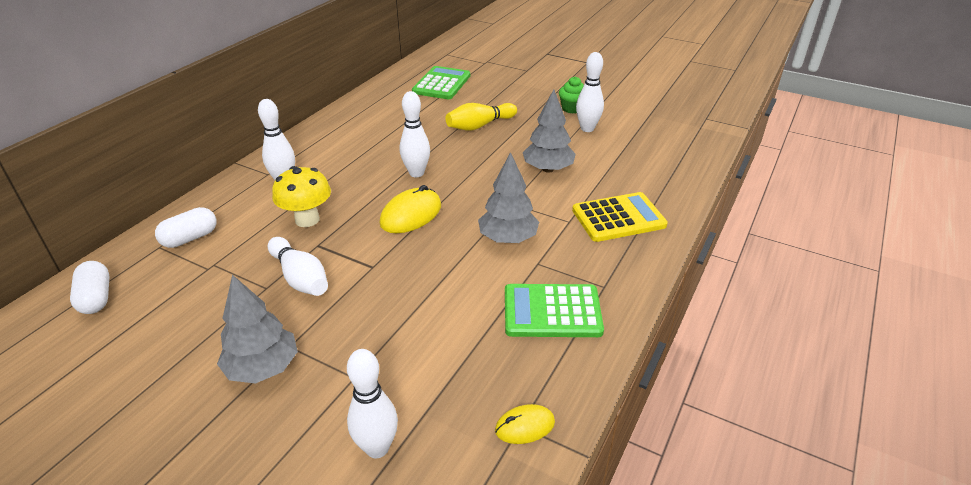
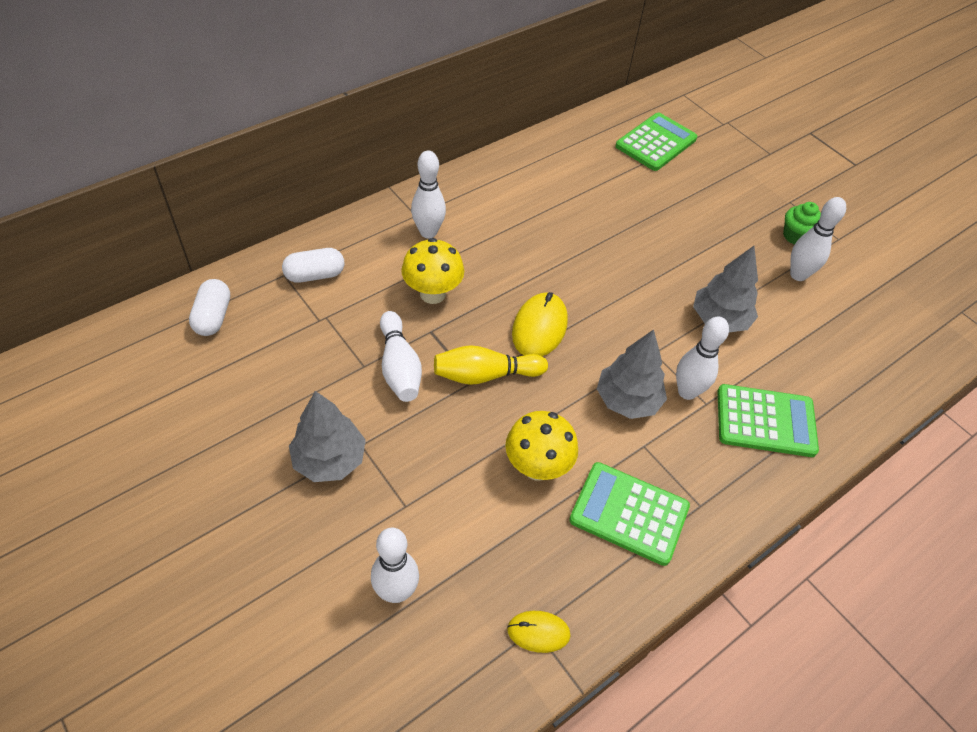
camera: 20 degrees right, 15 degrees up
(411, 214) = (539, 327): yellow mouse -> yellow mouse turned 45 degrees counterclockwise
(416, 173) = (569, 271): white bowling pin -> white bowling pin (687, 392)
(459, 307) = (537, 467): none -> yellow mushroom
(479, 126) = (671, 225): yellow bowling pin -> yellow bowling pin (485, 375)
(618, 218) = (765, 421): yellow calculator -> green calculator

